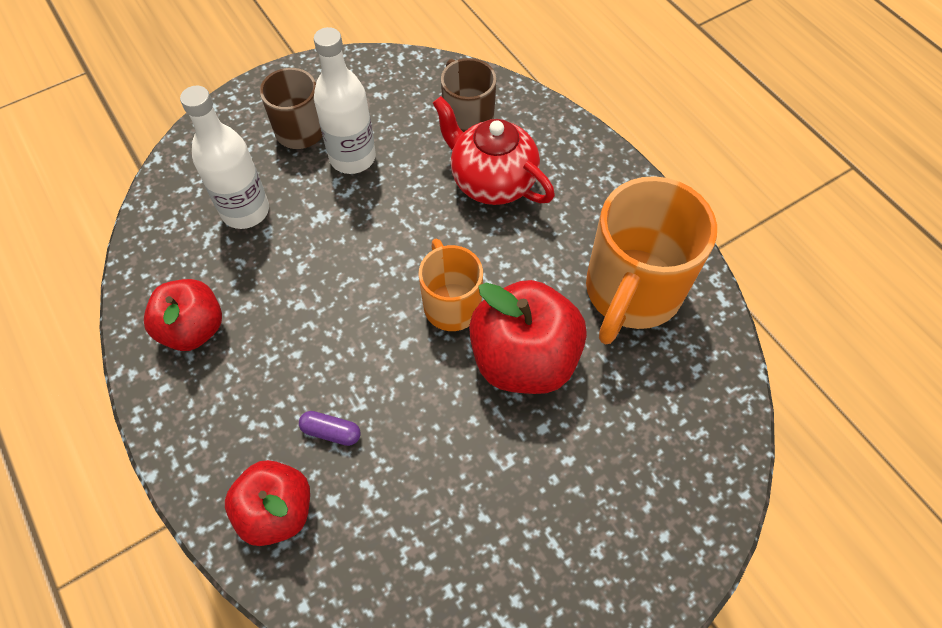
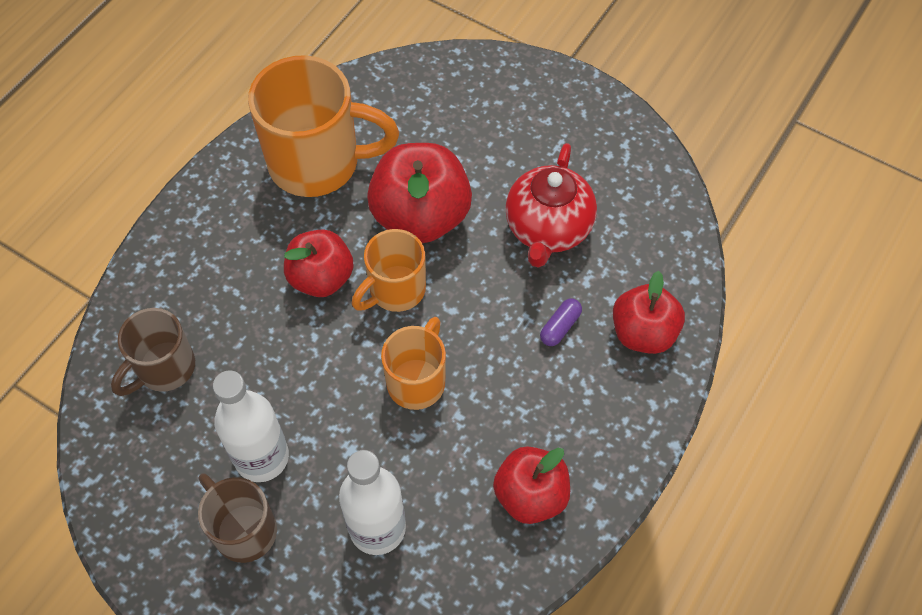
camera: 115 degrees left, 0 degrees up
(331, 432) = (560, 327): purple capsule -> purple capsule turned 45 degrees clockwise
(350, 286) = (417, 381): none -> orange mug
(492, 181) = (239, 313): red teapot -> red teapot (548, 229)
(496, 251) = (321, 278): none -> red apple

